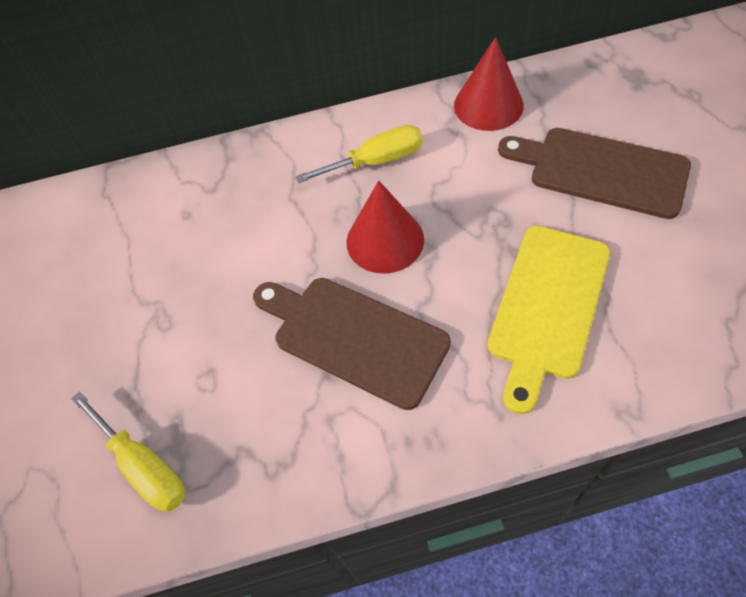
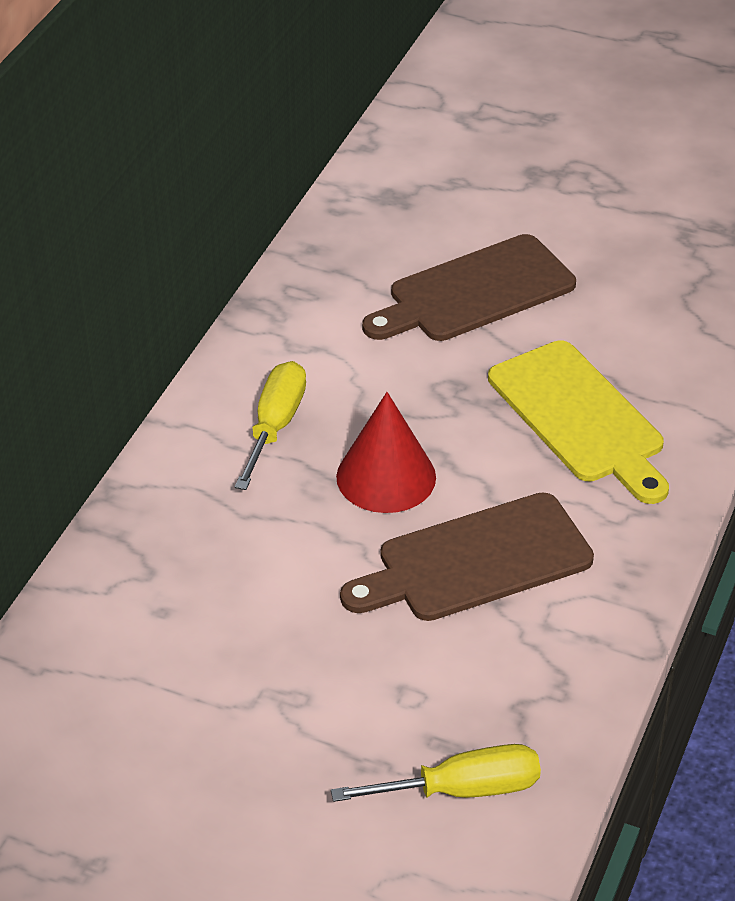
camera: 60 degrees left, 15 degrees down
(488, 105) = (302, 307): red cone -> none

